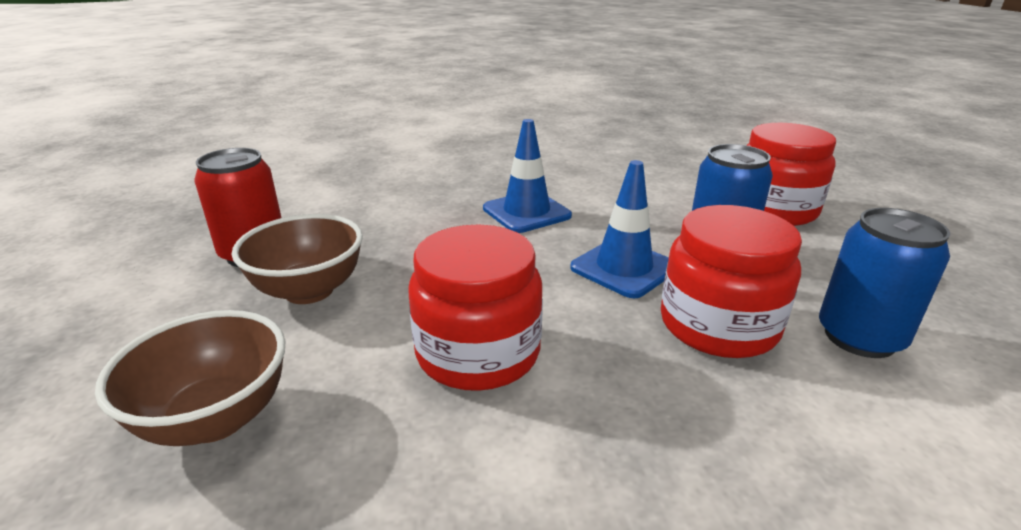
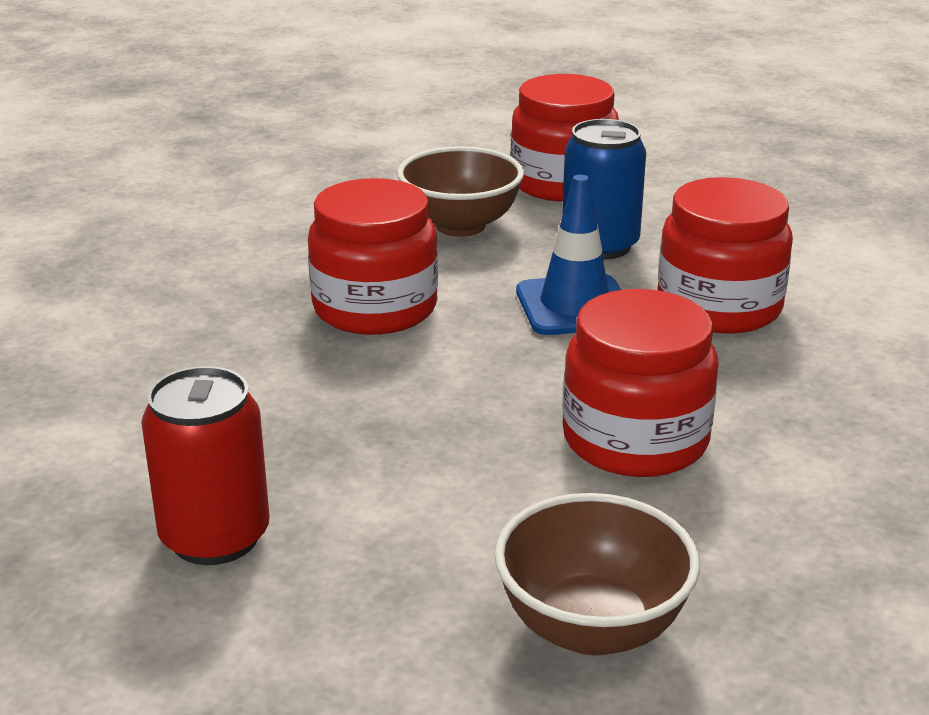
camera: 55 degrees left, 0 degrees up
(309, 290) = (382, 513): brown bowl -> brown bowl (460, 225)
(526, 212) = (375, 308): blue traffic cone -> red jar
(859, 337) = (795, 260): blue can -> none

